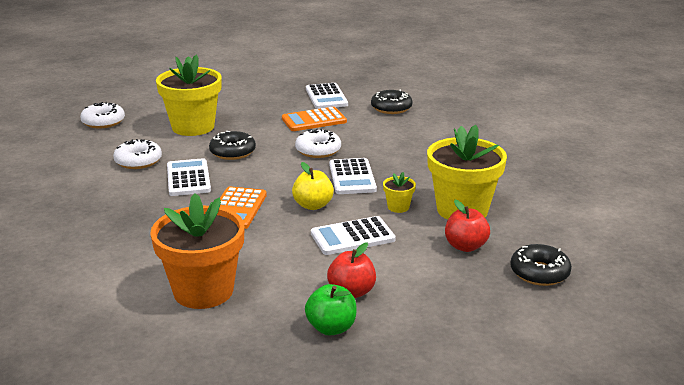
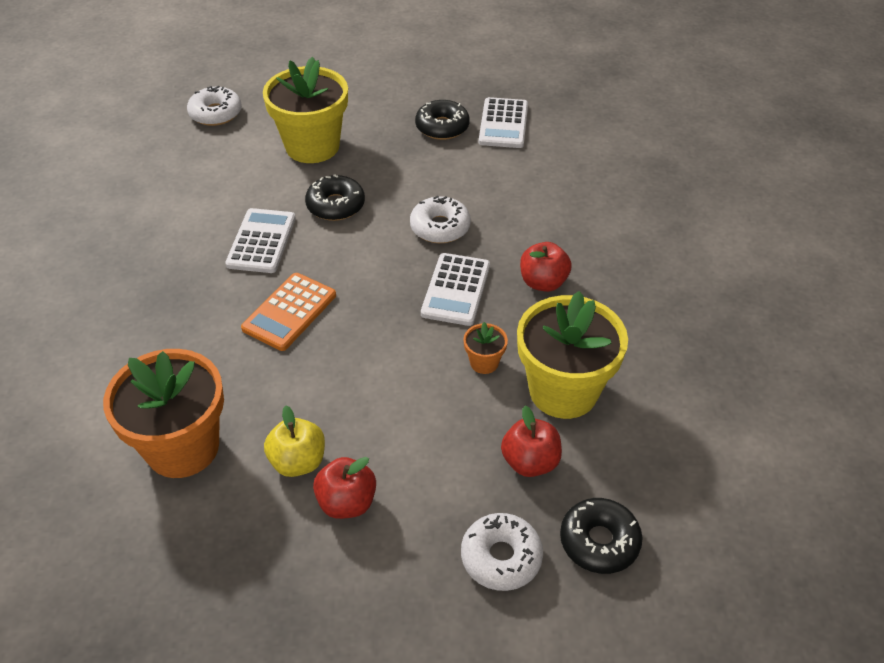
camera: 20 degrees right, 20 degrees up
(138, 161) = (221, 195): white donut -> white donut (501, 557)
(313, 205) = (381, 330): yellow apple -> yellow apple (298, 462)
(314, 120) = (464, 167): orange calculator -> none
(331, 328) = (291, 558): green apple -> none
(352, 237) = (399, 402): white calculator -> none
(391, 108) = (577, 165): black donut -> black donut (442, 127)
(398, 207) = (484, 362): yellow flower pot -> orange flower pot
(410, 164) = (543, 282): none -> red apple

